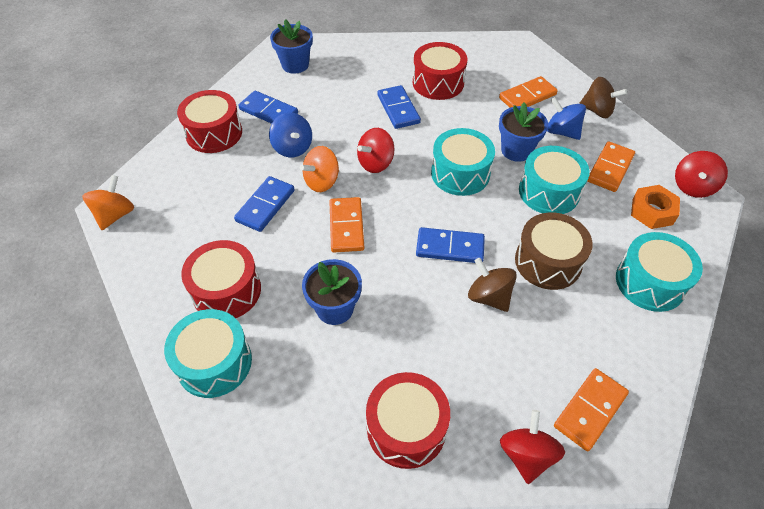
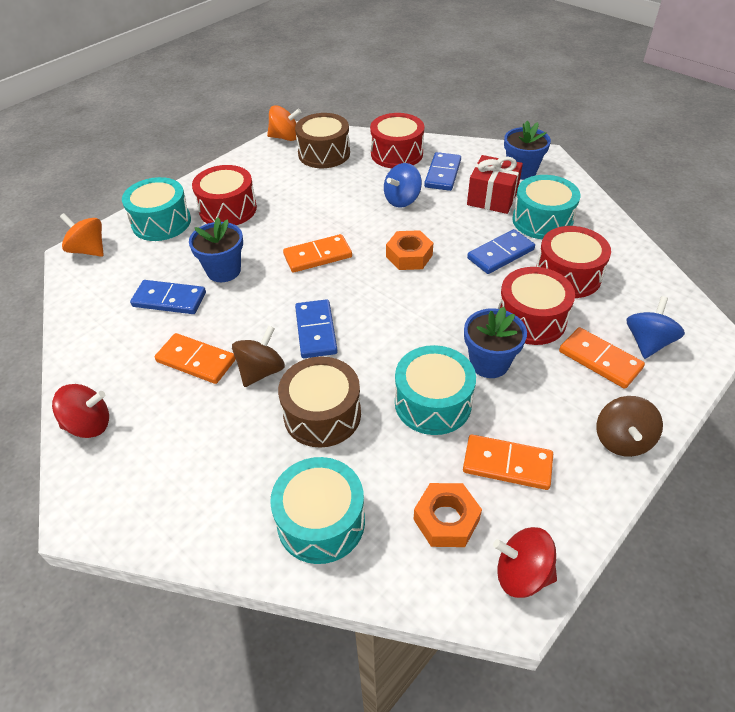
camera: 75 degrees right, 5 degrees down
(173, 188) = (324, 153): none -> brown drum
(265, 205) = (324, 204): blue domino -> blue domino (169, 299)
(322, 92) = (492, 198): none -> red gift
(322, 182) = (367, 228): orange spinning top -> orange spinning top (89, 250)
(376, 163) = (409, 256): red spinning top -> orange nut
(406, 428) = (112, 339): red drum -> red drum (531, 319)
(460, 173) = (425, 320): turquoise drum -> turquoise drum (542, 220)
(562, 132) = (551, 404): blue spinning top -> blue spinning top (647, 342)
(590, 410) = (138, 471): orange domino -> orange domino (196, 360)

